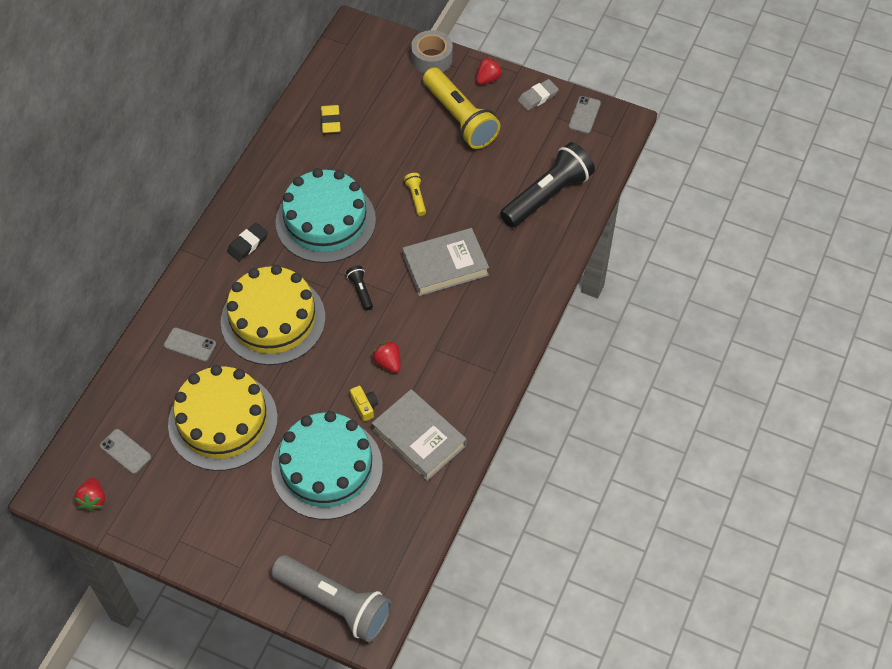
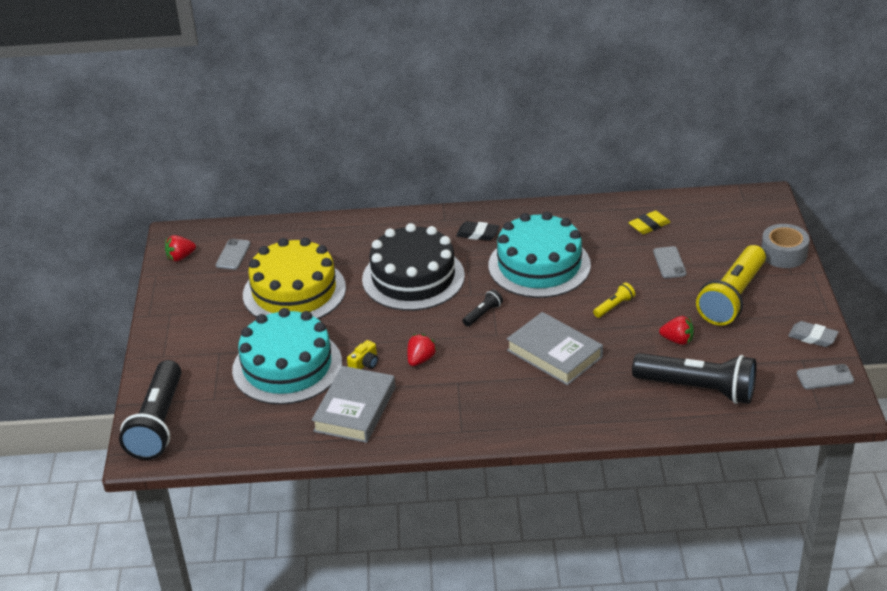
camera: 65 degrees right, 20 degrees down
(190, 345) = (354, 245): grey phone -> grey phone (669, 263)
(273, 319) = (413, 277): yellow cake -> black cake
(335, 603) = (158, 423): grey flashlight -> black flashlight
(488, 79) = (799, 297): red strawberry -> red strawberry (677, 340)

